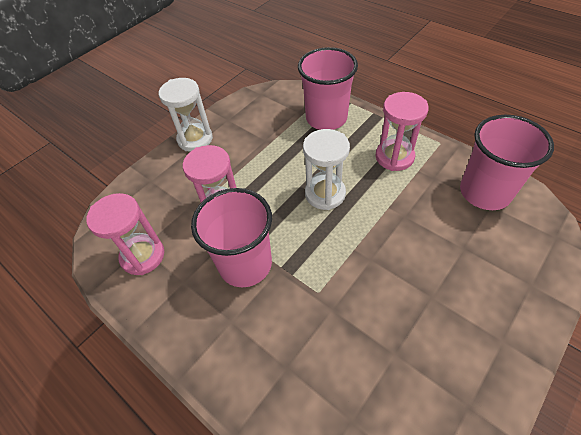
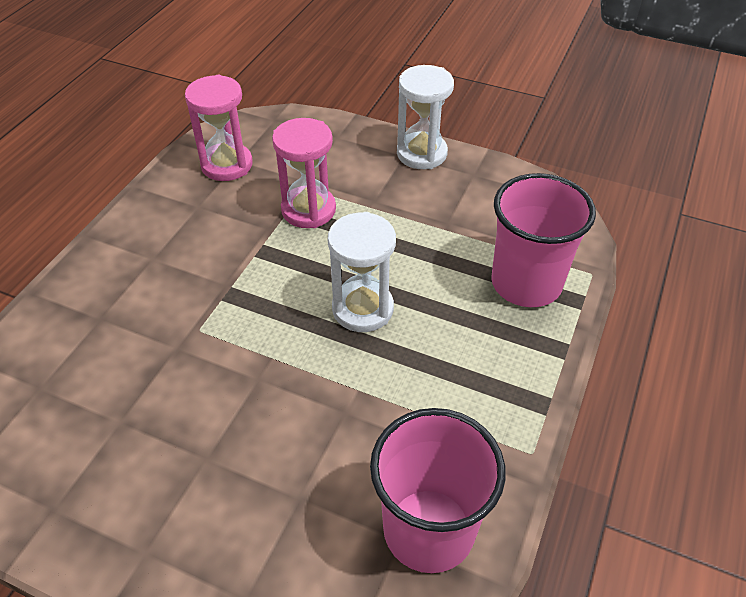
camera: 70 degrees right, 5 degrees down
(245, 264) = (229, 252): pink cup -> none
(394, 157) = (469, 386): pink hourglass -> none

